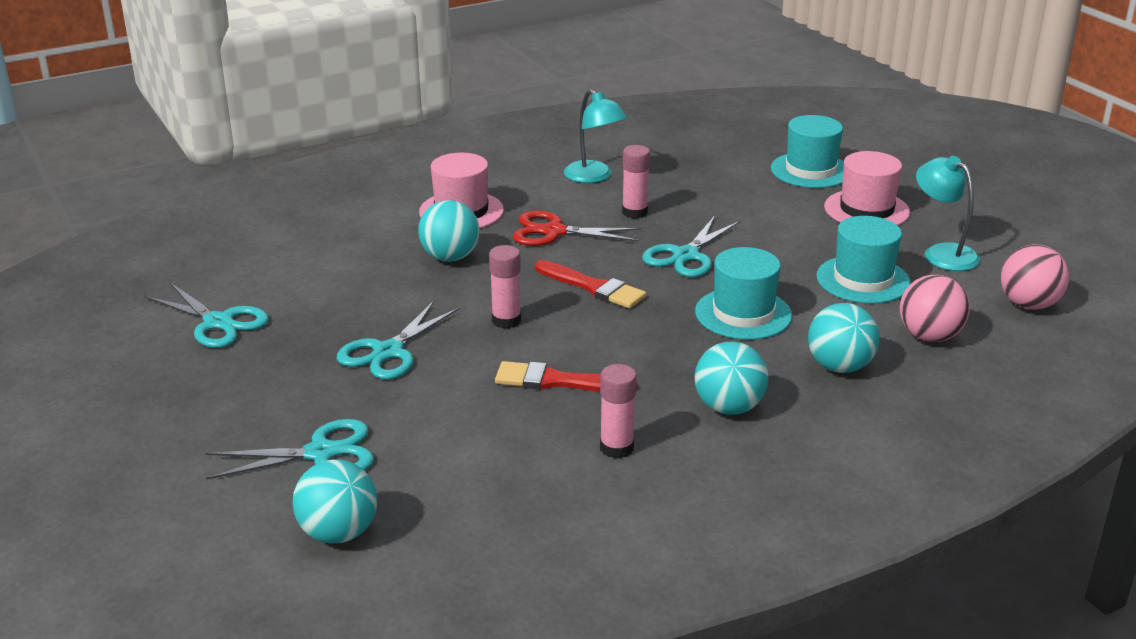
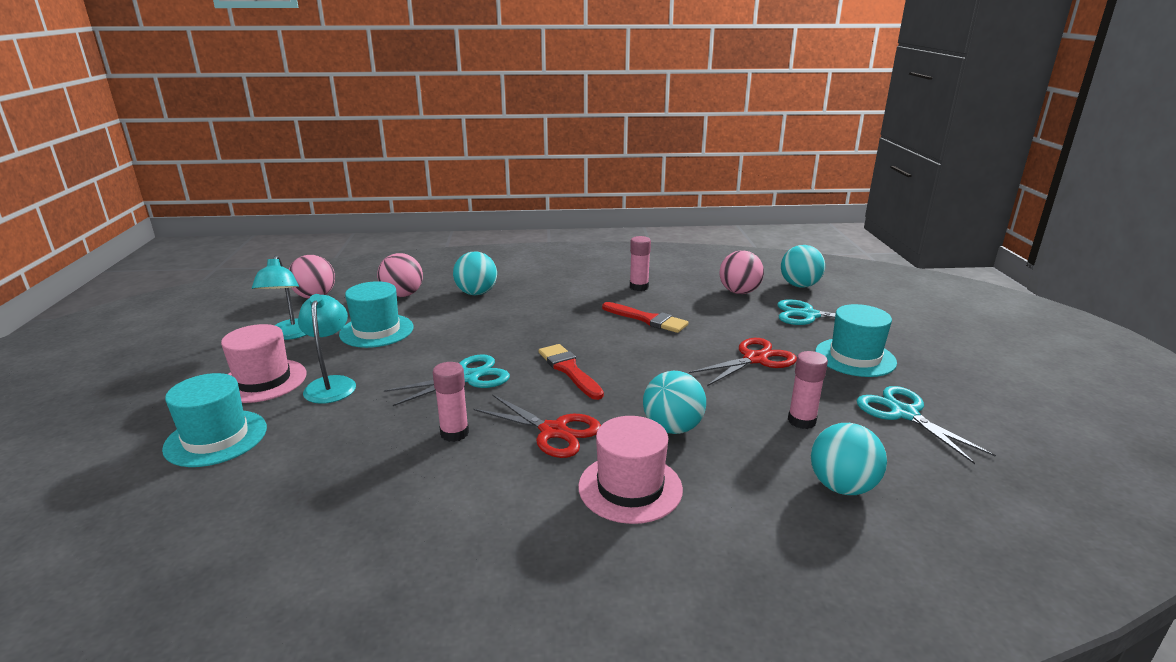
camera: 155 degrees left, 5 degrees down
(388, 352) = (755, 359): turquoise scissors -> red scissors
(444, 482) = (739, 292): none -> pink ball
(506, 320) = (655, 361): pink glue stick -> pink glue stick (801, 421)
(594, 177) = (436, 500): turquoise lamp -> turquoise lamp (331, 384)
(729, 407) = (562, 290): turquoise ball -> turquoise ball (842, 486)
(743, 314) = (487, 329): turquoise hat -> turquoise hat (855, 357)

